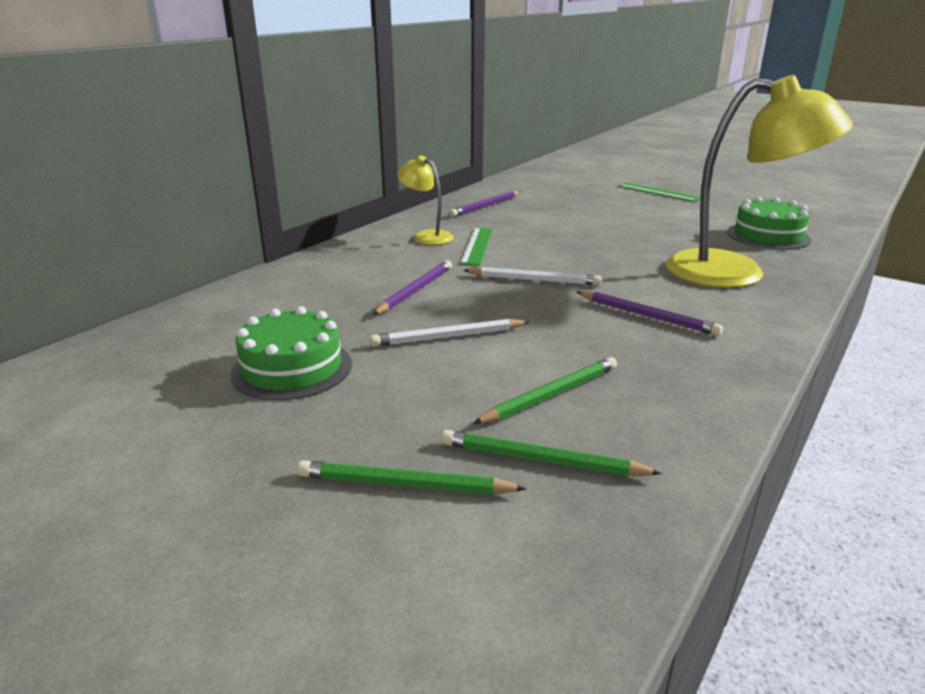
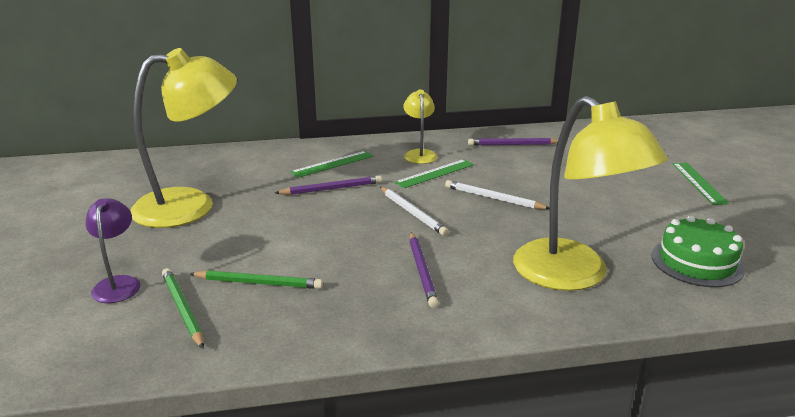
camera: 45 degrees right, 0 degrees up
(292, 368) = (191, 205): green cake -> yellow lamp
(363, 271) = (332, 164): none -> green ruler
(405, 484) = (118, 283): green pencil -> purple lamp
(448, 337) = (286, 225): white pencil -> white pencil (494, 198)

